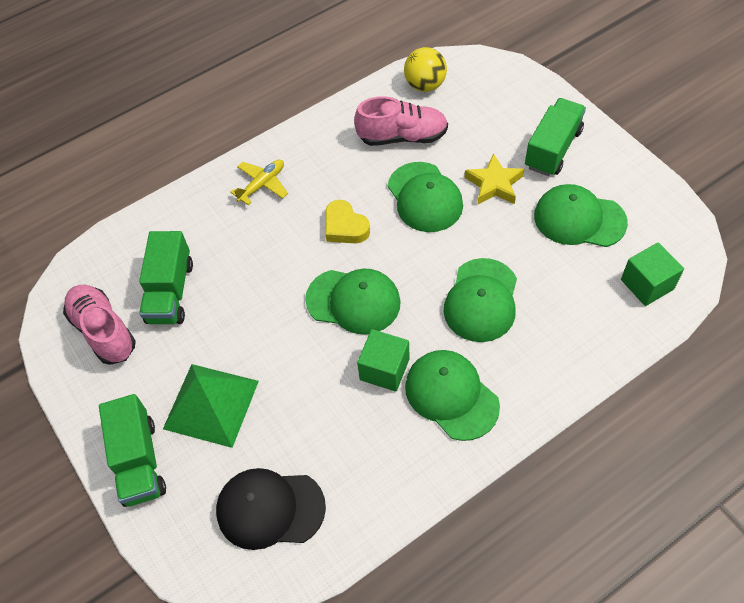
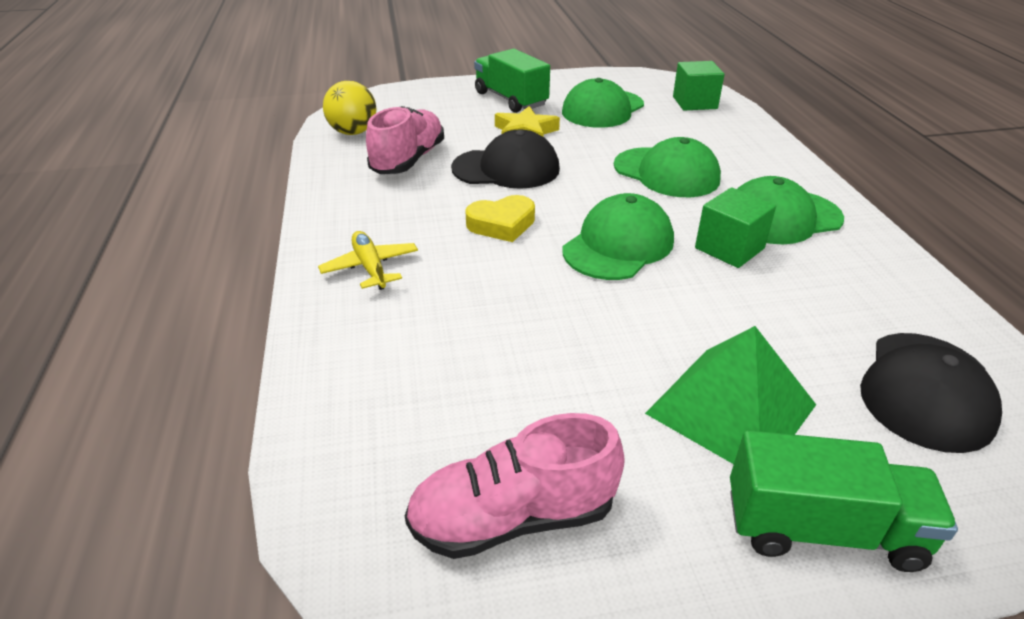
camera: 70 degrees left, 20 degrees down
(170, 292) = (488, 404): green truck -> none
(425, 197) = (506, 168): green cap -> black cap

